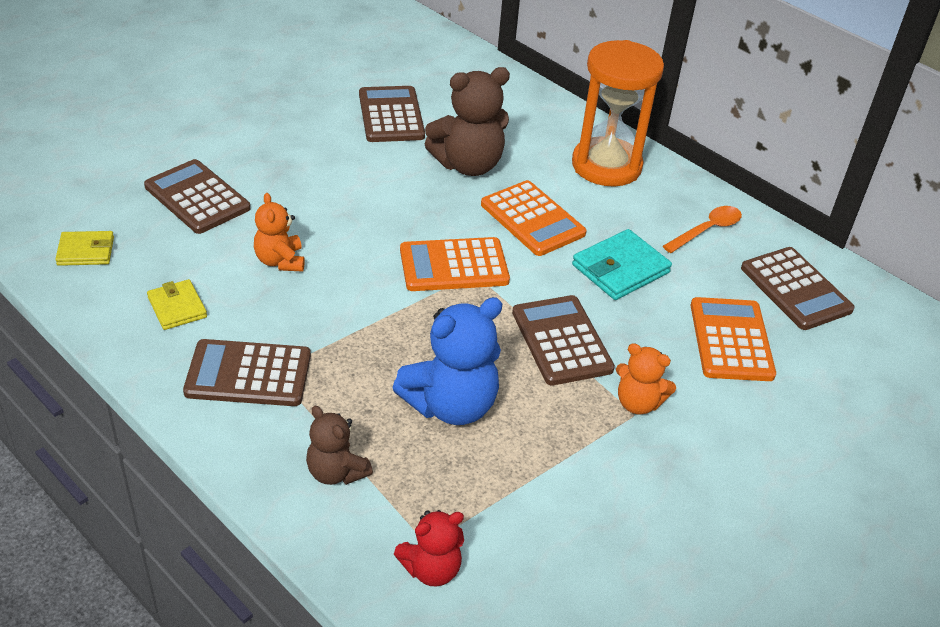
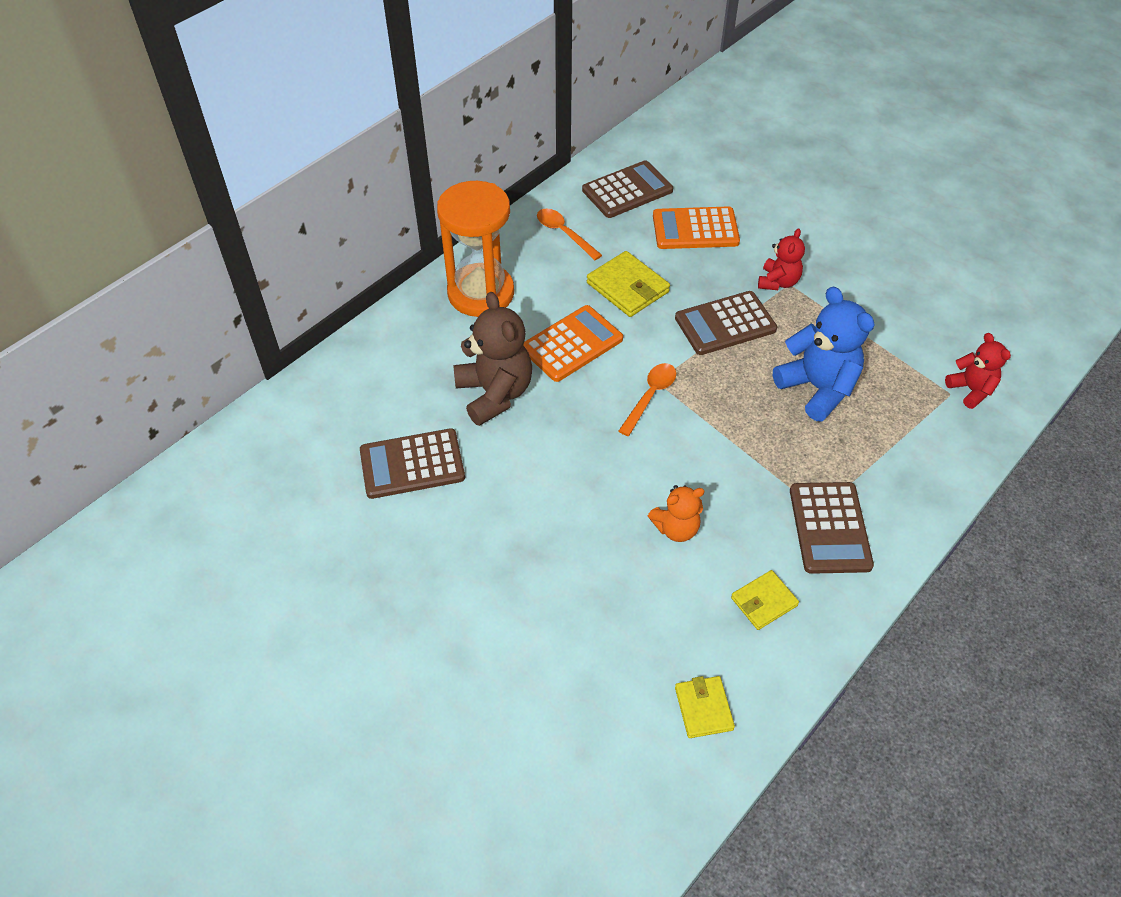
camera: 90 degrees left, 10 degrees up
(197, 197) = (591, 622): brown calculator -> none
(336, 472) = (910, 453): brown teddy bear -> none
(454, 266) = (650, 396): orange calculator -> orange spoon
(620, 269) = (627, 287): turquoise wallet -> yellow wallet
(638, 403) = (778, 282): orange teddy bear -> red teddy bear

